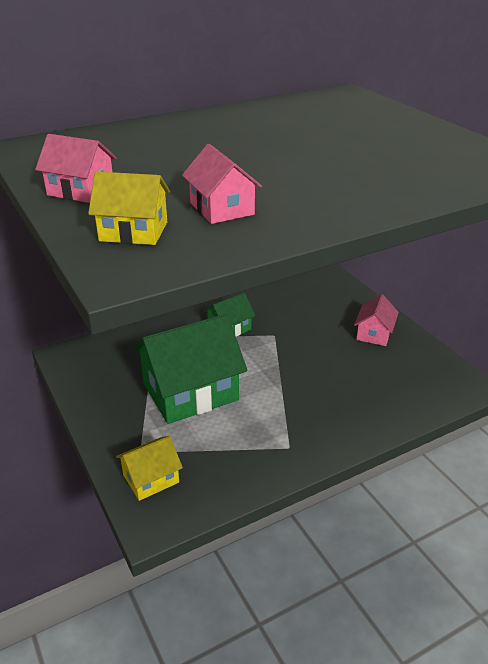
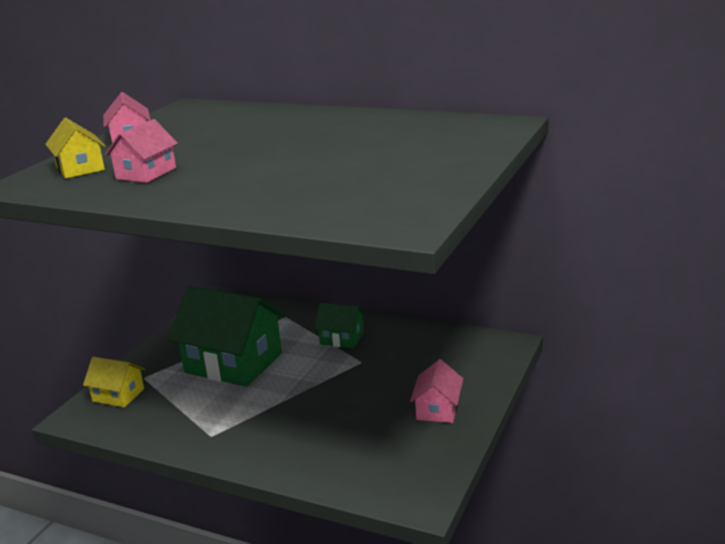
camera: 55 degrees right, 10 degrees down
(374, 333) = (437, 409): pink house -> pink house turned 60 degrees counterclockwise

